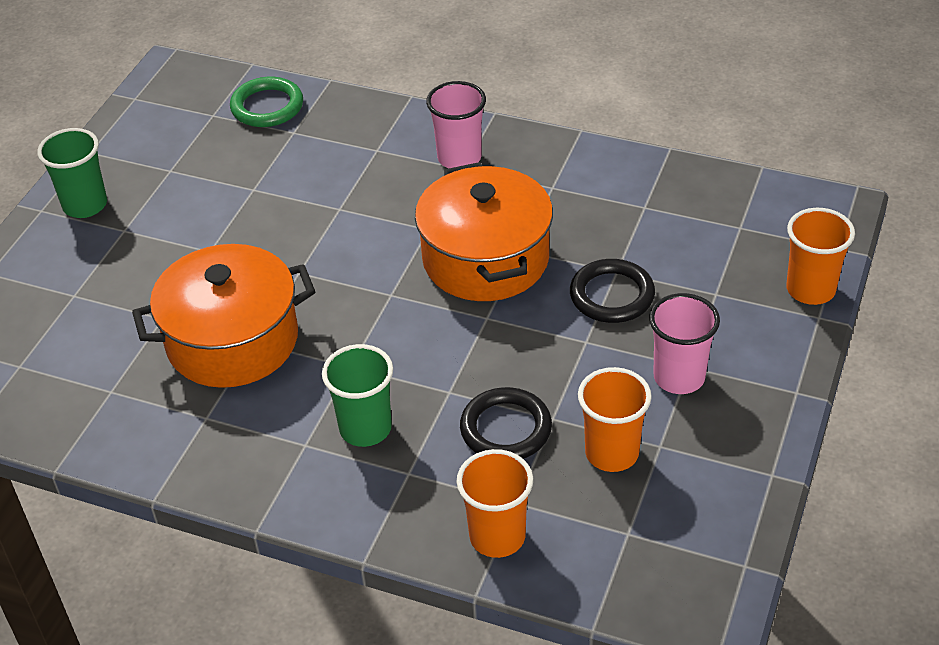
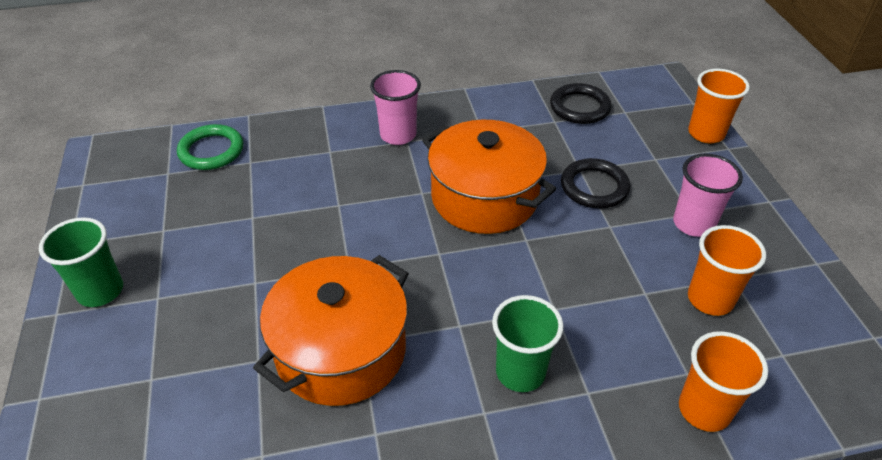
camera: 35 degrees left, 0 degrees up
(506, 429) = (623, 318): black ring -> black ring (579, 107)

